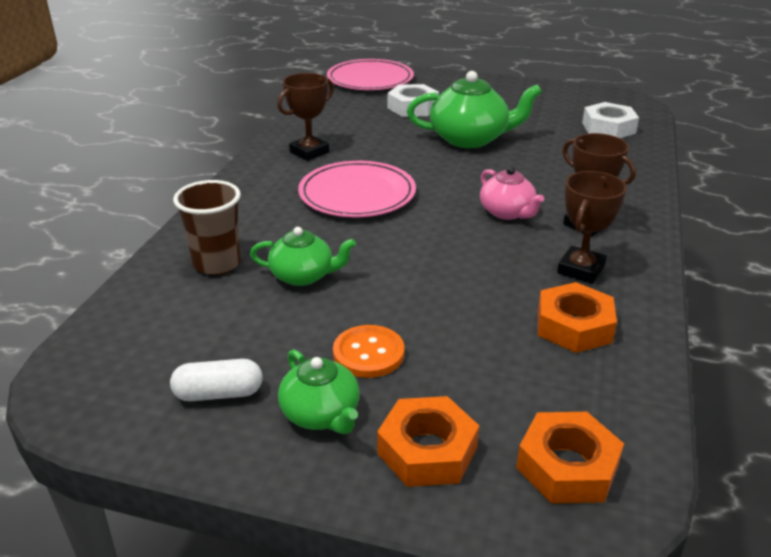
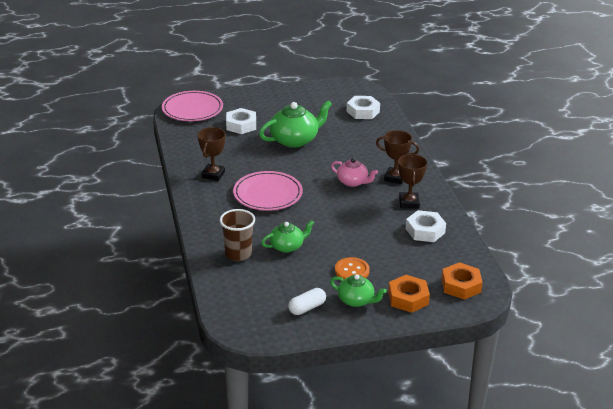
camera: 30 degrees left, 0 degrees up
(574, 326) = (425, 231): orange nut -> white nut

